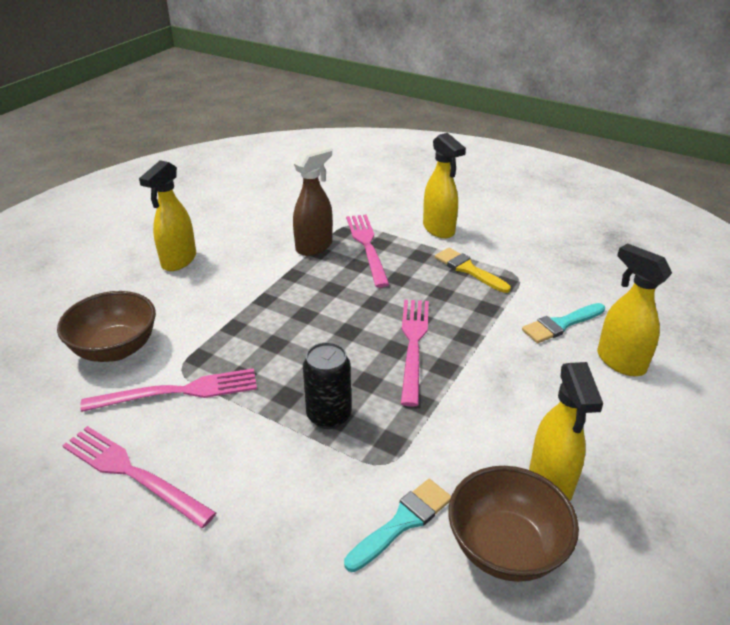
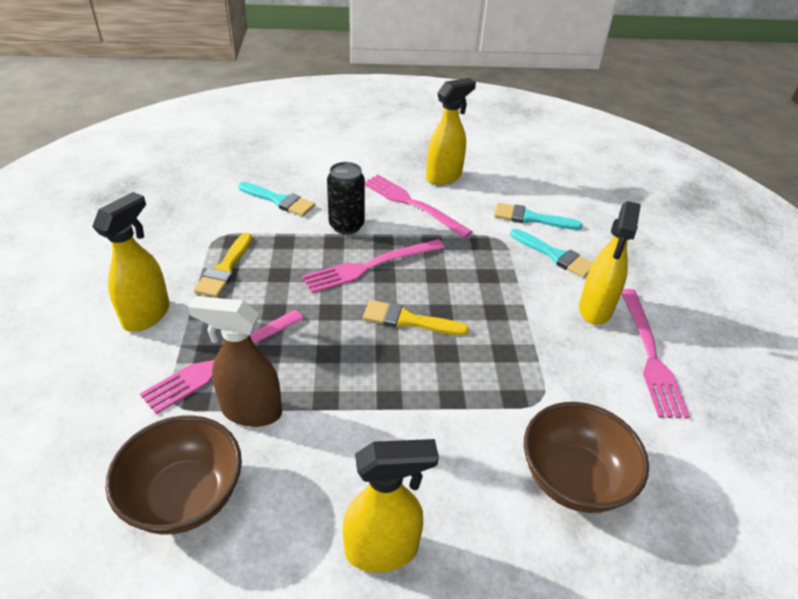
camera: 125 degrees left, 5 degrees up
(178, 392) = (563, 383): pink fork -> pink fork (412, 204)
(319, 497) = (555, 255): none -> turquoise brush
(327, 338) = (408, 320): none -> yellow brush
(329, 416) = (490, 280): black can -> black can (346, 226)
(506, 547) = (504, 182): brown bowl -> brown bowl (185, 497)
(620, 361) = (305, 170): yellow spray bottle -> yellow spray bottle (595, 310)

